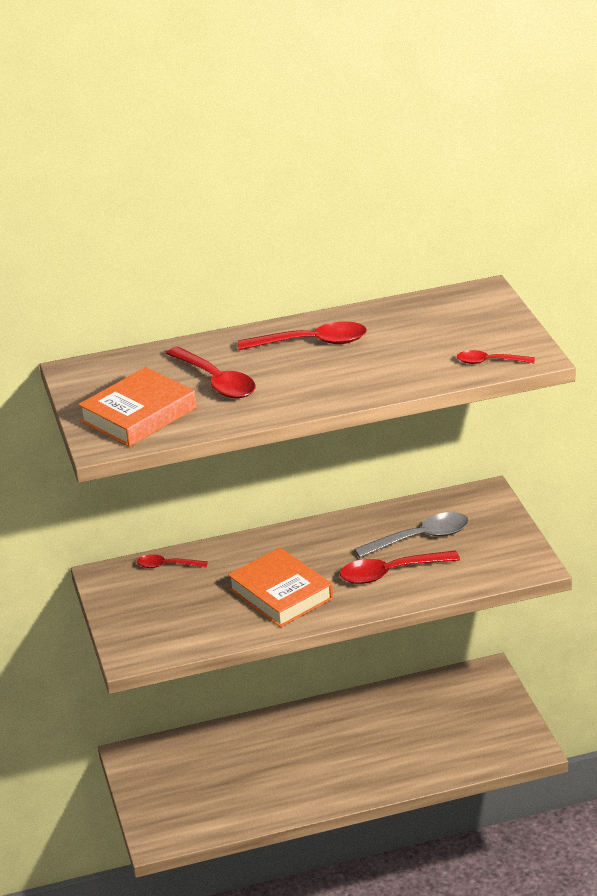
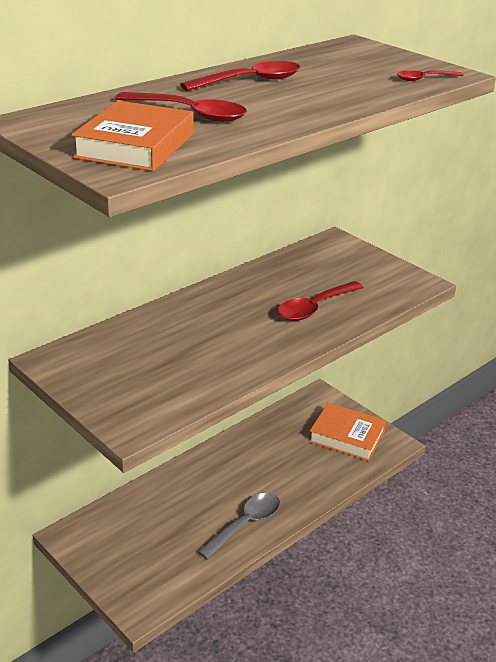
camera: 30 degrees left, 0 degrees up
(167, 565) = (107, 339): red spoon -> none
(281, 594) = (234, 342): orange book -> orange book (347, 436)
(421, 538) = (315, 278): grey spoon -> grey spoon (245, 524)

